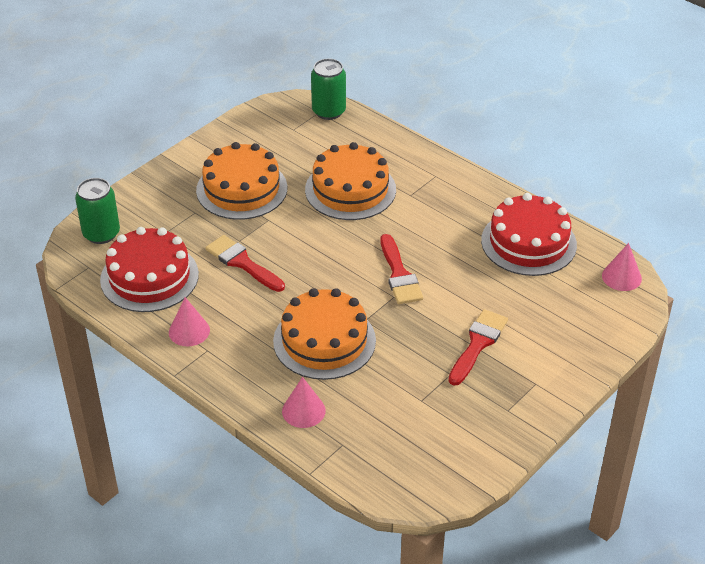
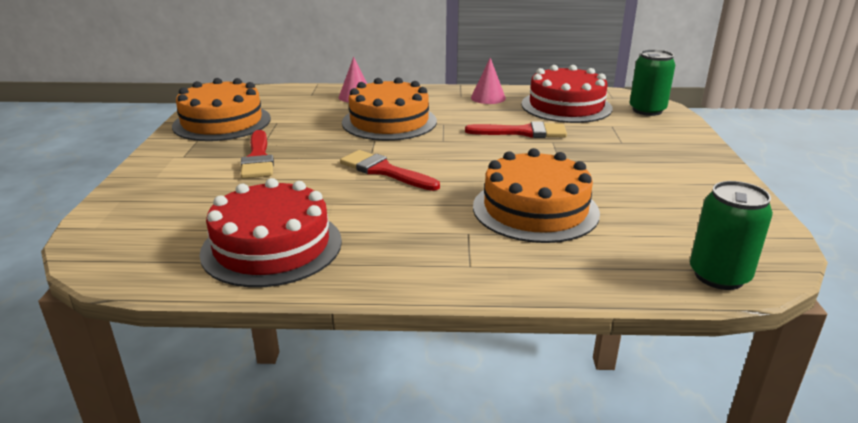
camera: 140 degrees right, 15 degrees down
(242, 189) = (625, 168): orange cake -> orange cake (222, 122)
(621, 277) = (120, 260): pink cone -> none

